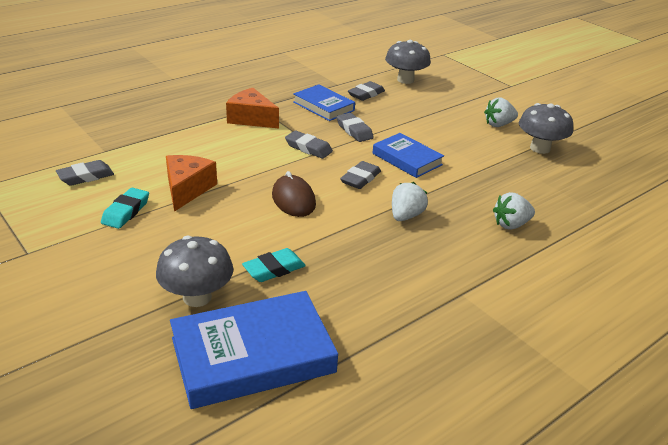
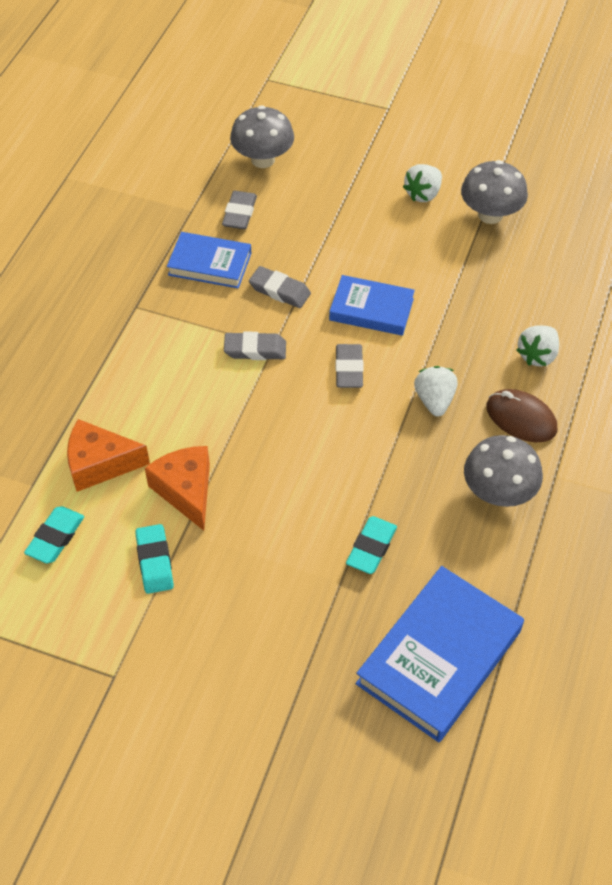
camera: 30 degrees left, 20 degrees up
(86, 176) = (55, 537): grey eraser -> turquoise eraser
(197, 297) = (333, 625): grey mushroom -> grey mushroom (498, 492)
(251, 119) = (147, 333): orange cheese -> orange cheese (100, 464)
(293, 199) = (308, 441): brown mouse -> brown mouse (521, 418)

